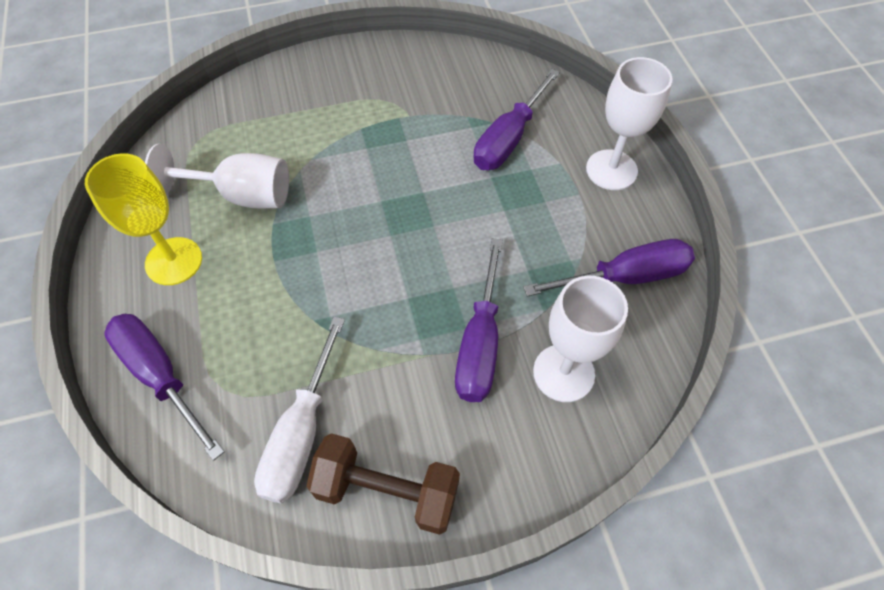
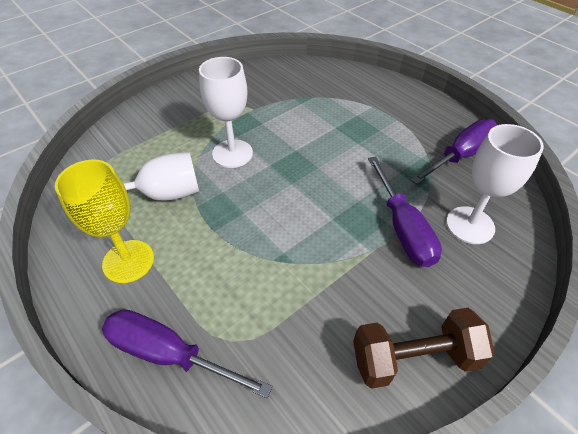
camera: 25 degrees left, 10 degrees down
(301, 432) = (318, 345): white screwdriver -> none
(509, 138) = (330, 103): purple screwdriver -> none
(611, 170) = (405, 101): white goblet -> white goblet (232, 153)

